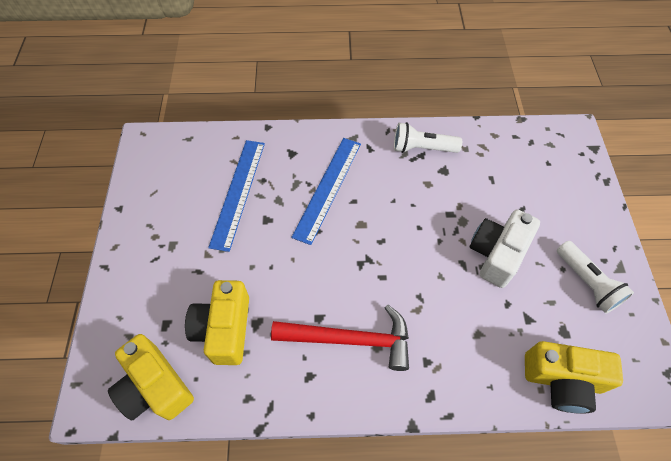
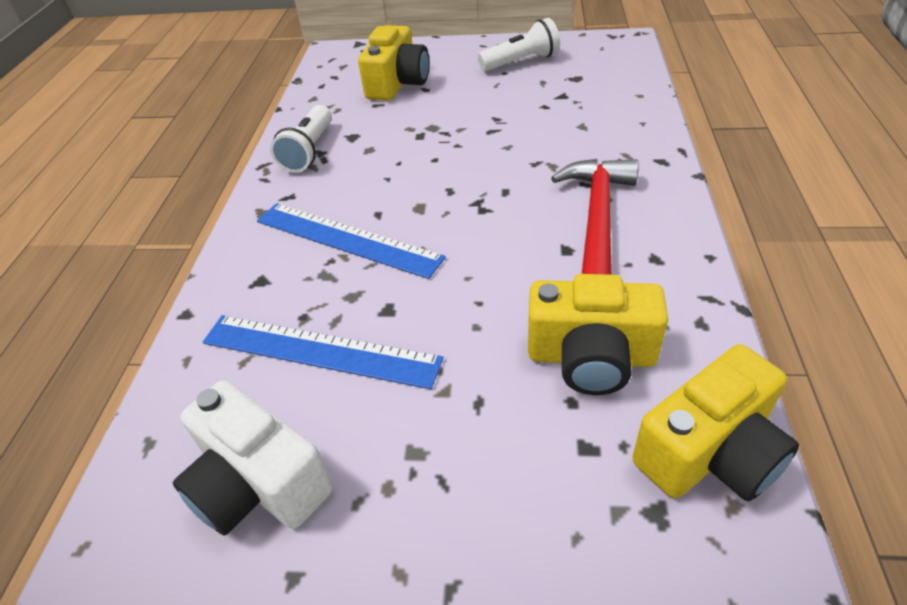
camera: 80 degrees left, 15 degrees down
(497, 254) = (481, 108): white camera -> white camera (259, 484)
(562, 380) = (628, 83): yellow camera -> yellow camera (397, 83)

